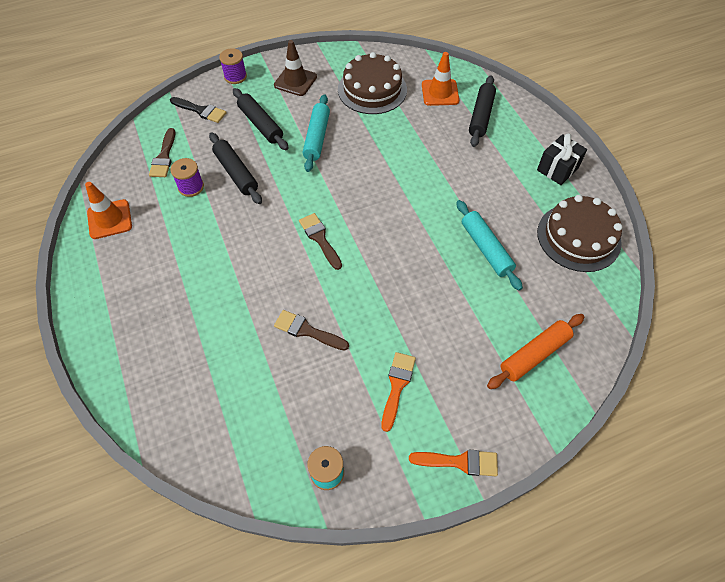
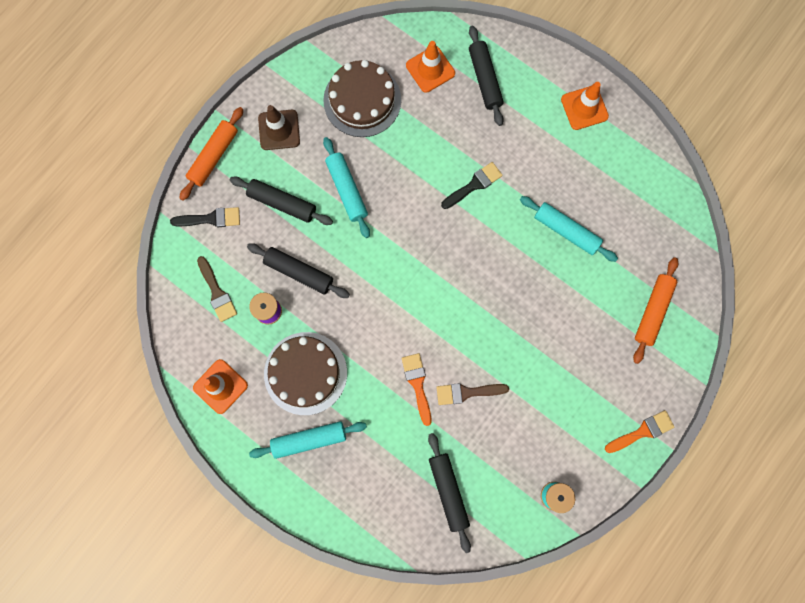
camera: 30 degrees left, 20 degrees up
(143, 295) = (309, 439): none -> turquoise rolling pin
(227, 407) = (448, 491): none -> black rolling pin
(235, 76) = (214, 156): purple spool -> orange rolling pin
(320, 238) = (421, 300): brown brush -> none
(397, 386) = (565, 398): orange brush -> orange brush (417, 384)
(424, 179) = (474, 185): none -> black brush
(557, 169) = (584, 108): black gift -> orange traffic cone
(578, 237) = (636, 176): brown cake -> brown cake (305, 373)

